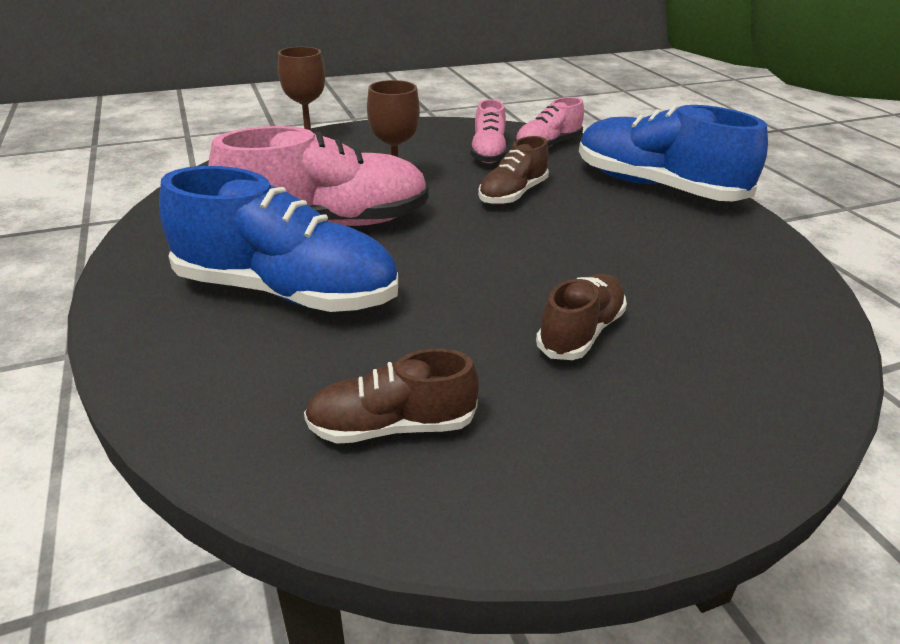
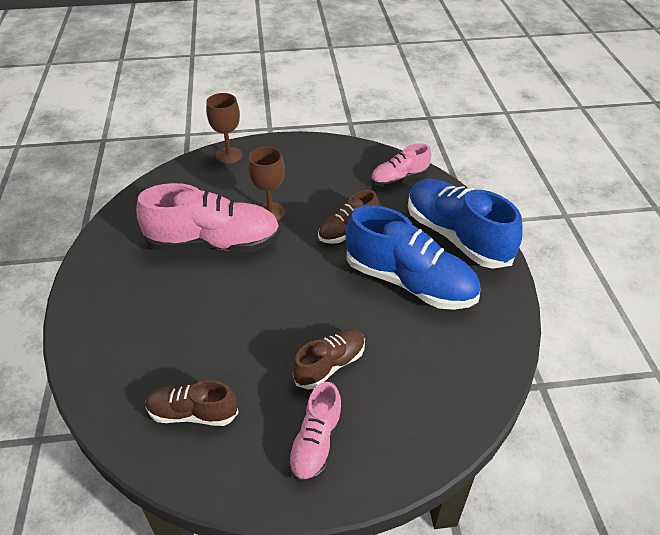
camera: 15 degrees right, 10 degrees up
(287, 292) = (170, 301): blue shoe -> blue shoe (409, 282)
(488, 153) = (351, 182): pink shoe -> pink shoe (316, 443)

